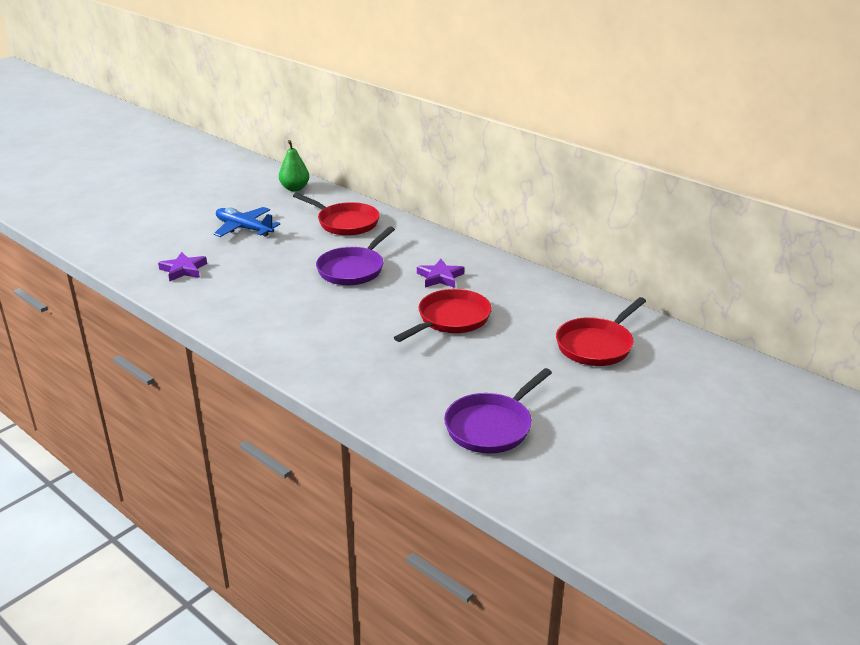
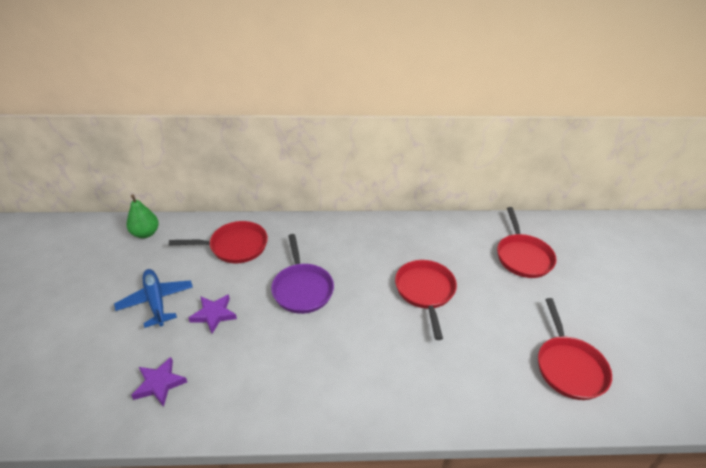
camera: 45 degrees left, 10 degrees up
(244, 228) = (156, 301): blue plane -> blue plane turned 75 degrees clockwise
(440, 277) = (369, 258): purple star -> purple star (214, 314)
(492, 426) = (569, 366): purple pan -> red pan

